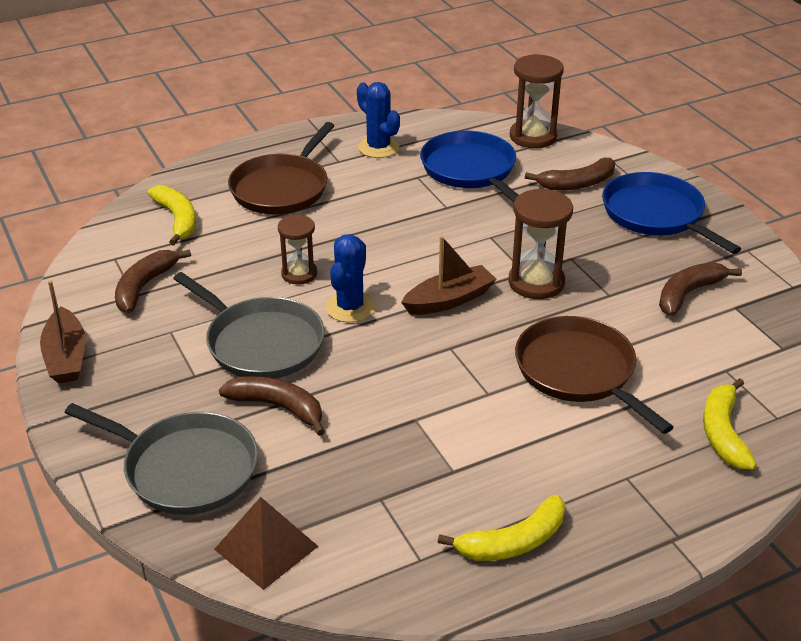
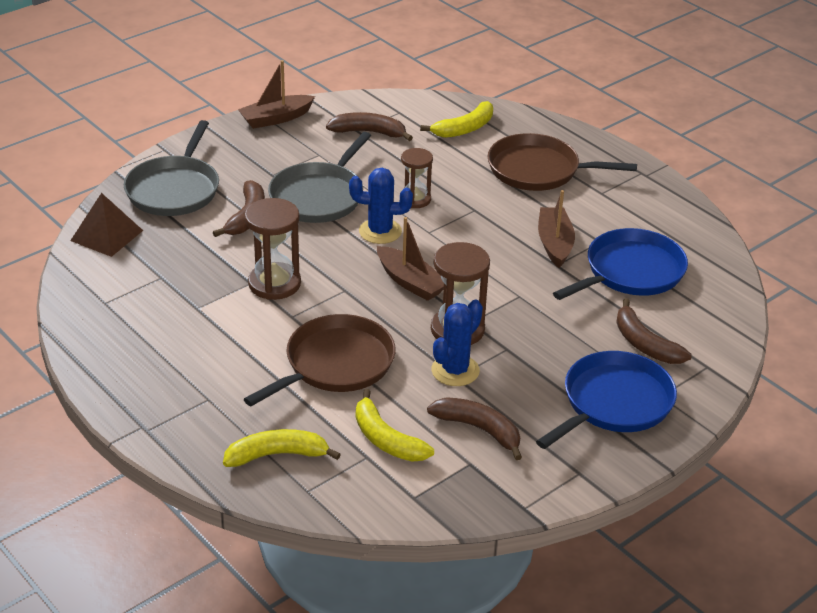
camera: 75 degrees right, 0 degrees up
(378, 147) = (639, 212): blue cactus -> blue cactus (455, 370)
(413, 202) = (554, 244): none -> brown boat
(513, 542) = (128, 344): yellow banana -> yellow banana (386, 439)
(533, 136) = (723, 306): brown hourglass -> brown hourglass (274, 284)

